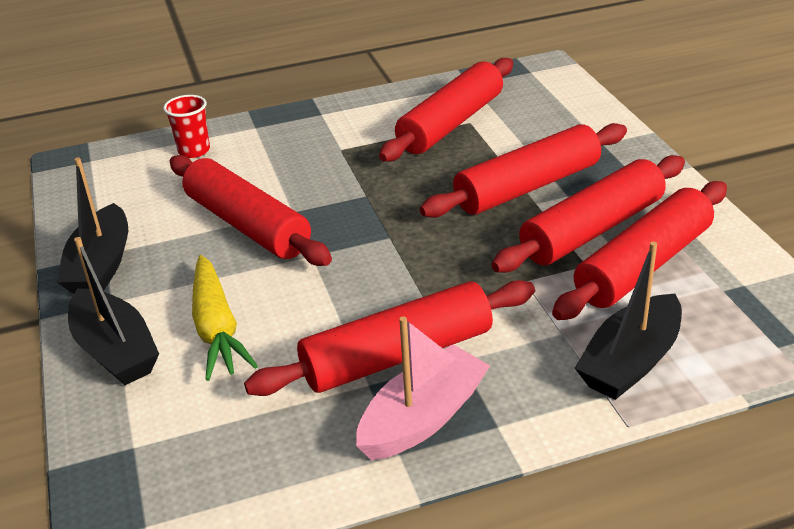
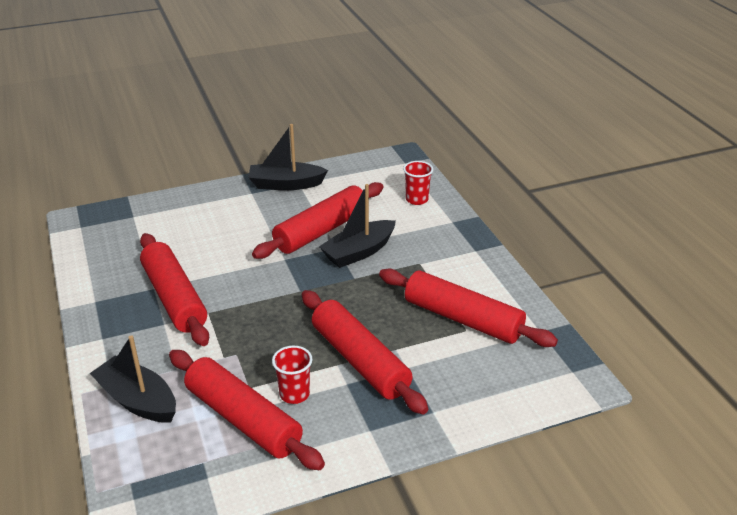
camera: 85 degrees right, 0 degrees up
(115, 351) = (207, 200): black boat -> black boat (359, 252)
(217, 328) = (218, 230): yellow carrot -> none
(423, 418) = (118, 309): pink boat -> none
(592, 230) = (294, 394): red rolling pin -> red cup

